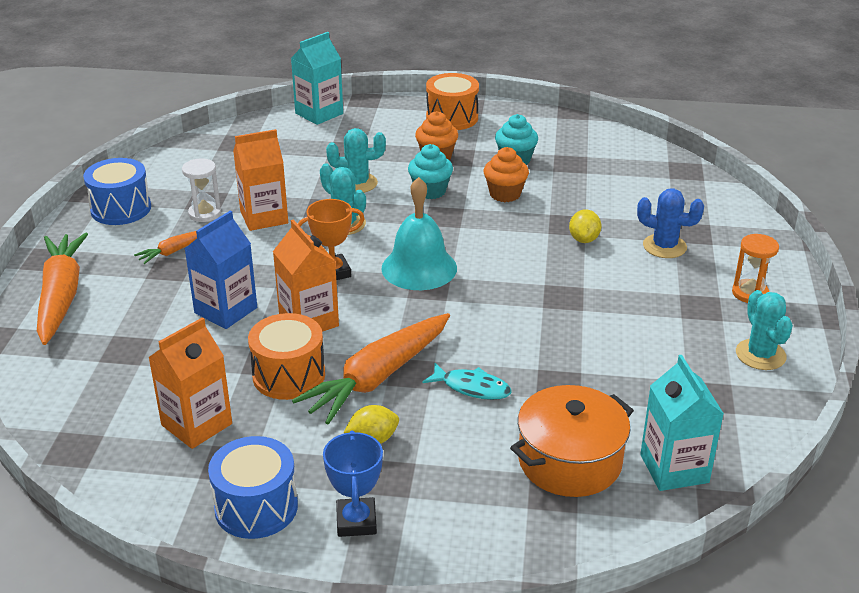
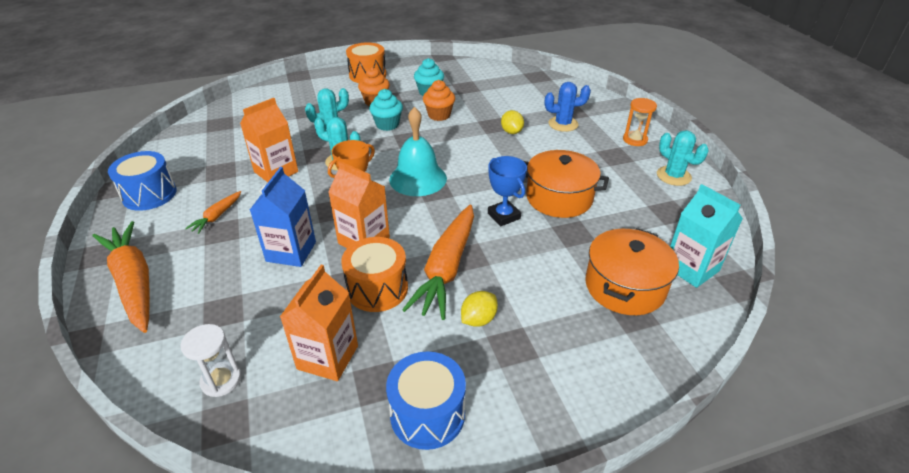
camera: 25 degrees left, 5 degrees up
(205, 213) = (225, 181): white hourglass -> white hourglass (221, 380)
(319, 113) = (271, 91): turquoise carton -> none
(356, 521) = (515, 394): blue trophy -> blue trophy (503, 216)
(472, 387) = (519, 254): turquoise fish -> none
(576, 338) = (559, 198): none -> orange pot

